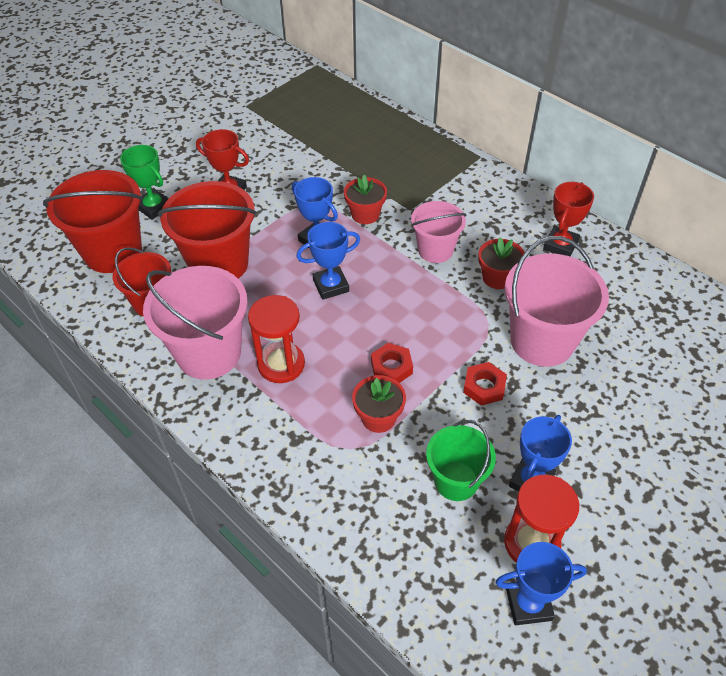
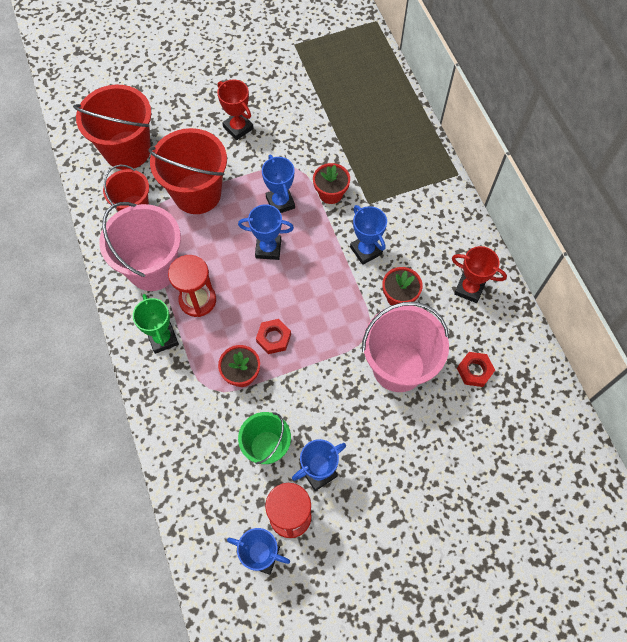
camera: 25 degrees right, 15 degrees up
(154, 207) = (175, 120): green trophy -> green trophy (163, 338)
(435, 250) = (366, 250): pink bucket -> blue trophy
(484, 387) = (331, 384): red nut -> red nut (474, 370)
(560, 245) = (469, 289): red trophy -> red trophy turned 60 degrees clockwise

